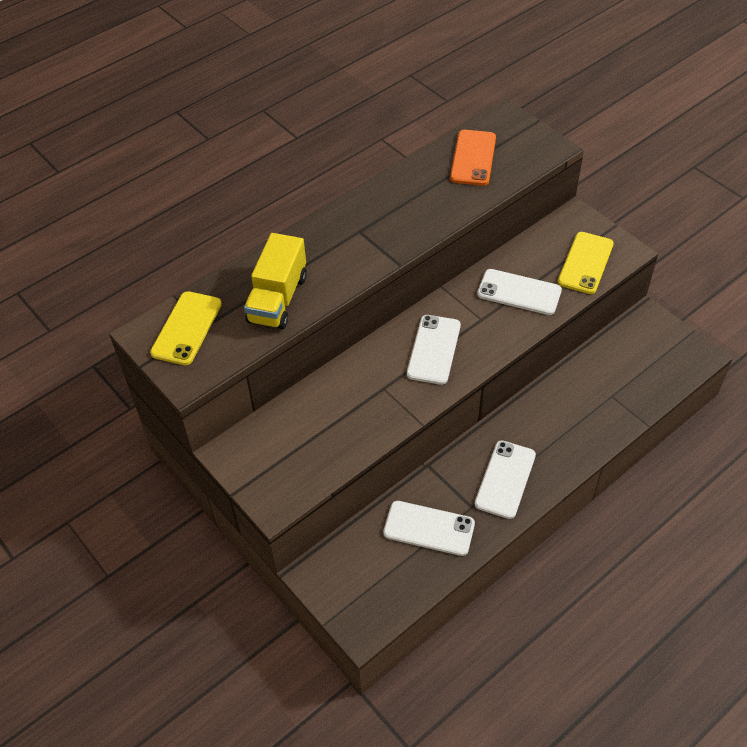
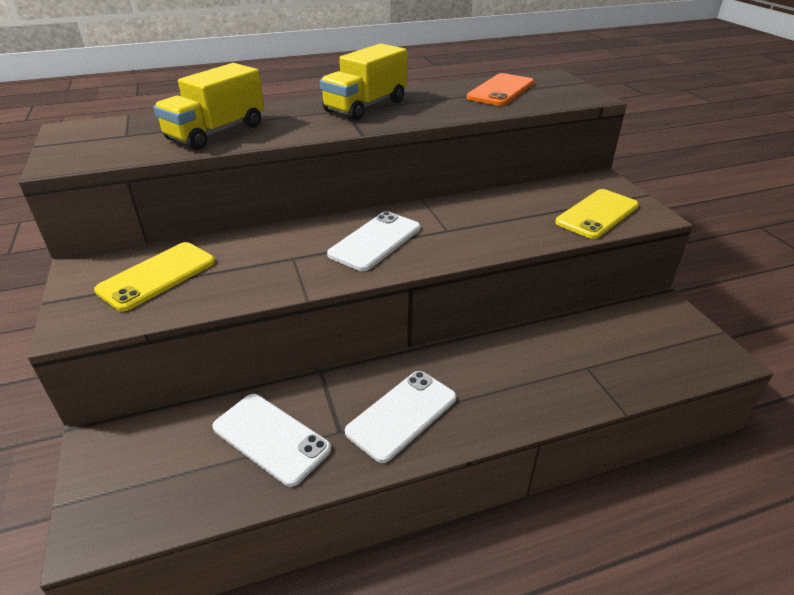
camera: 20 degrees right, 15 degrees down
(187, 328) = (109, 133): yellow phone -> yellow phone (157, 276)
(373, 220) = (366, 106): none -> yellow truck
(519, 292) = (505, 220): white phone -> none

